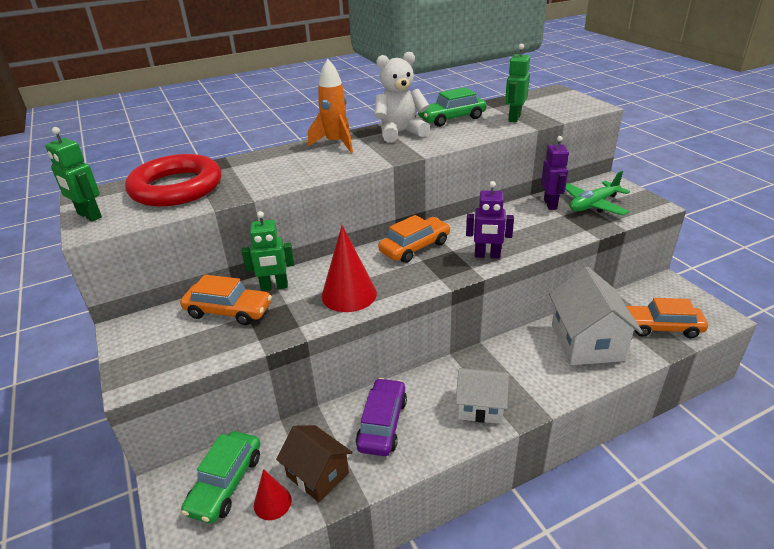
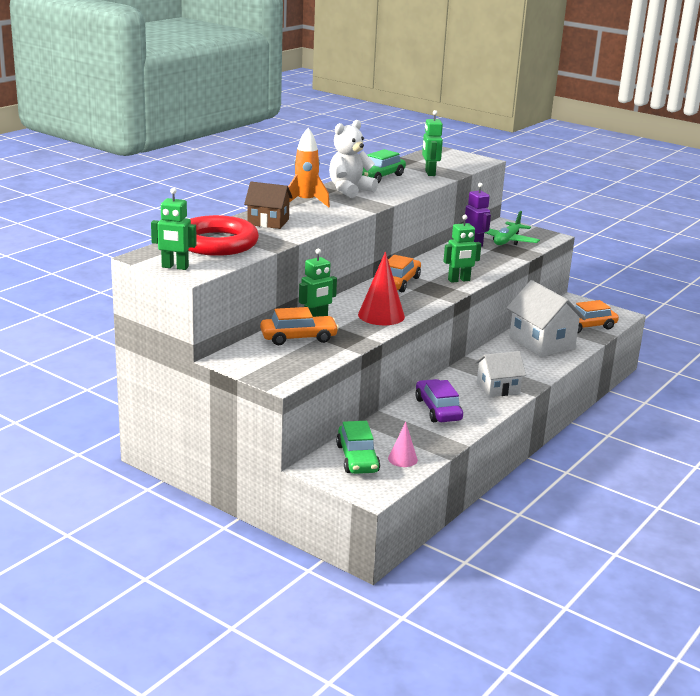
camera: 30 degrees left, 10 degrees down
(272, 502) = (402, 459): red cone -> pink cone
(317, 475) = (419, 441): brown house -> brown house (268, 222)
(487, 255) = (459, 280): purple robot -> green robot

